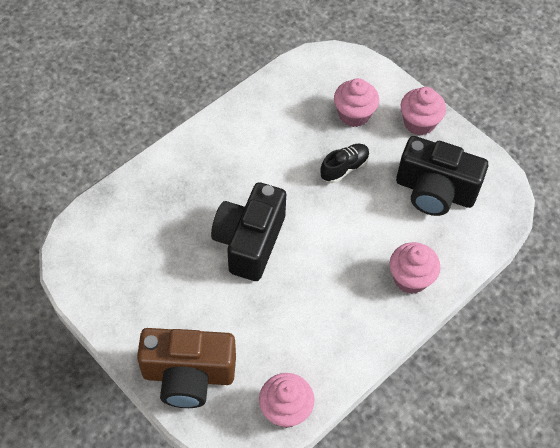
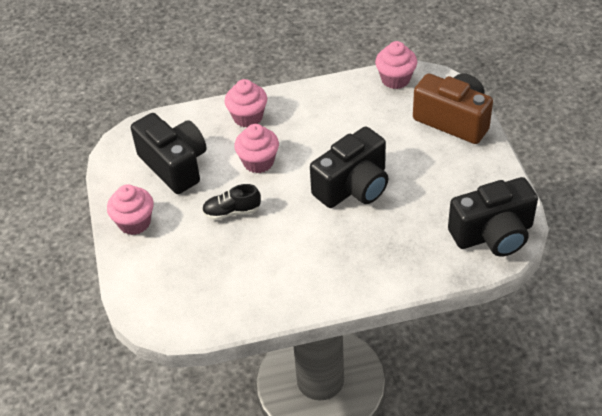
camera: 145 degrees left, 10 degrees down
(91, 247) = (493, 234): none -> black camera
(354, 115) = (184, 254): pink cupcake -> pink cupcake (258, 162)

